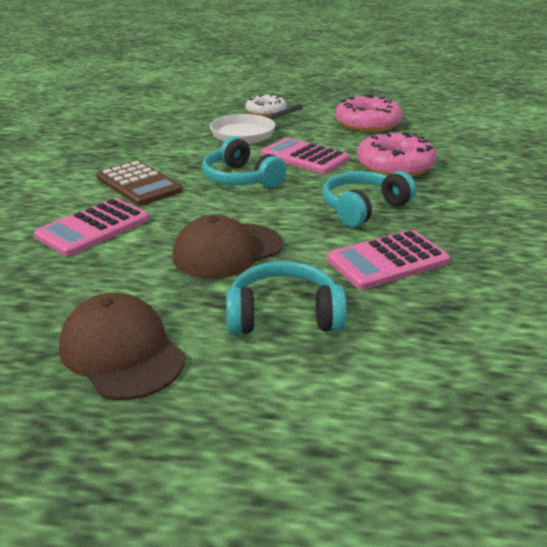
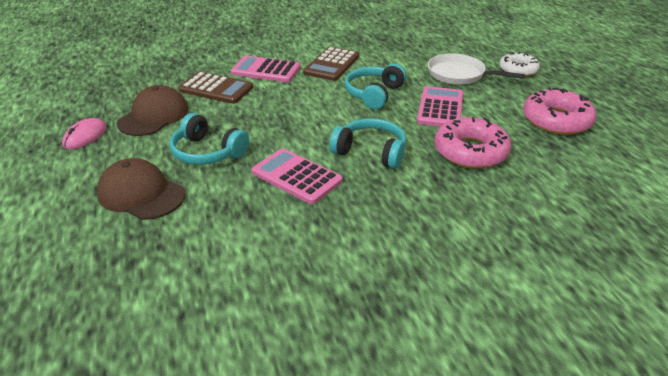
camera: 65 degrees right, 5 degrees up
(99, 276) = (216, 89): none -> brown calculator
(113, 450) = (85, 136): none -> pink mouse
(227, 251) = (268, 116): brown cap -> brown cap (141, 194)
(284, 315) = (207, 152): turquoise headphones -> turquoise headphones turned 150 degrees clockwise

